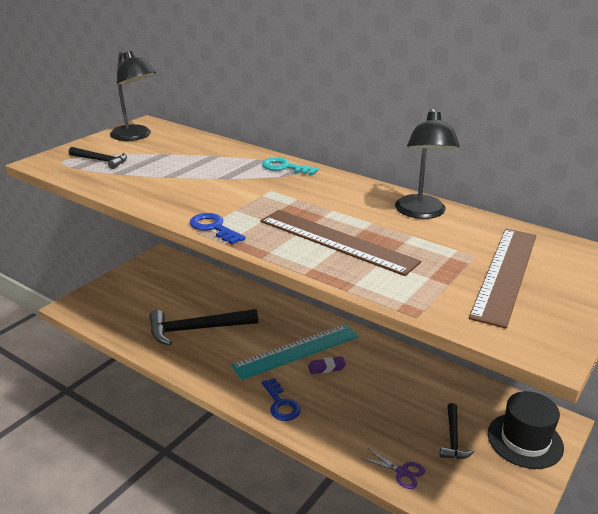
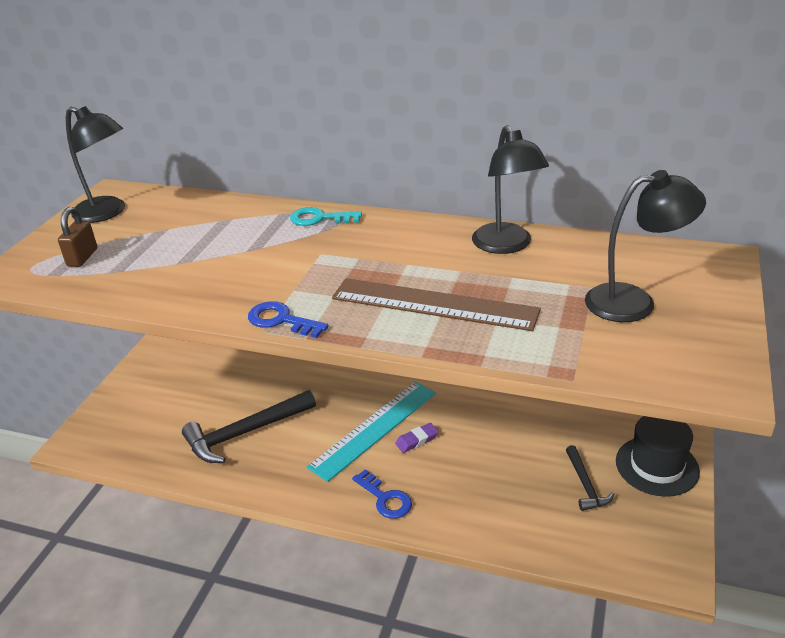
camera: 15 degrees left, 5 degrees up
(101, 161) = (82, 257): black hammer -> brown padlock
(402, 472) = (550, 539): purple scissors -> none
(505, 274) = (634, 302): brown ruler -> black lamp

